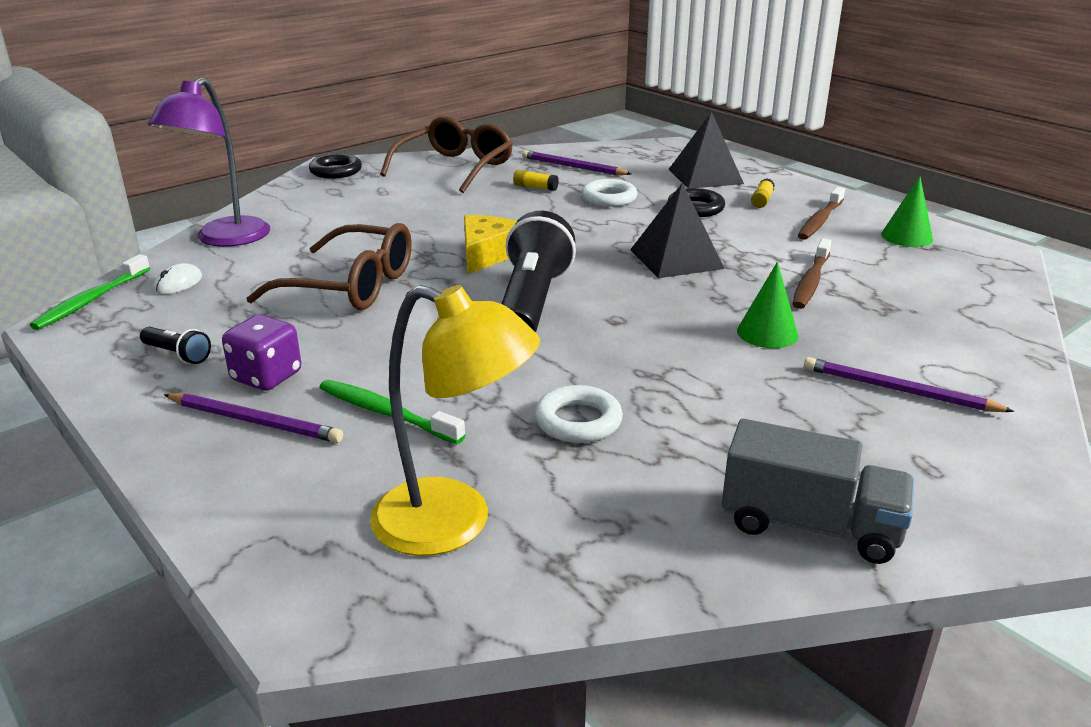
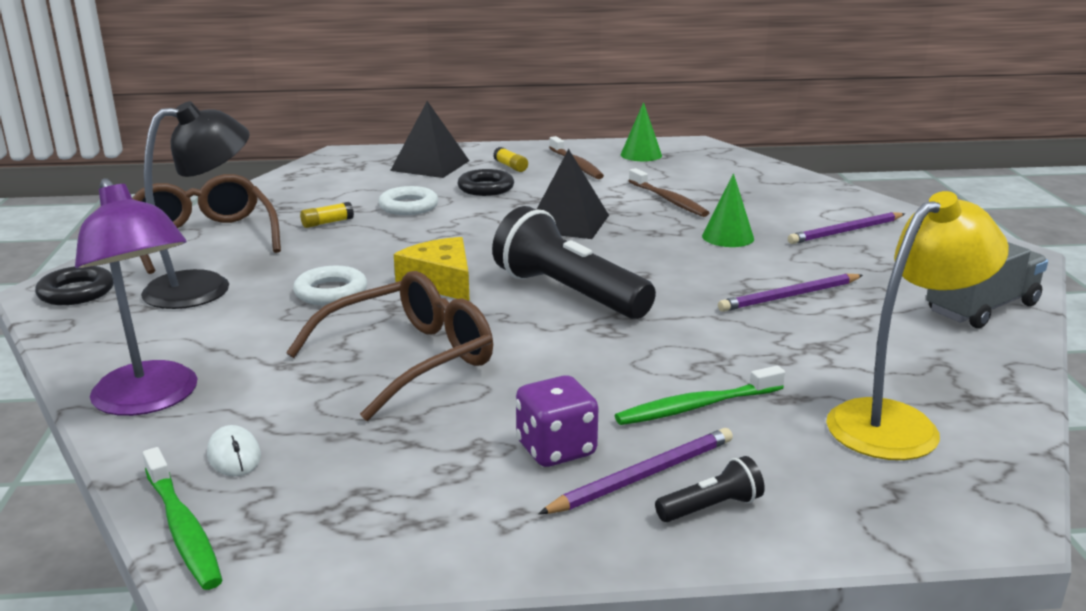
camera: 55 degrees left, 5 degrees down
(177, 355) = (435, 492): black flashlight -> black flashlight (711, 507)
(384, 195) = (205, 287): none -> black lamp
(573, 167) = (312, 196): purple pencil -> purple pencil (790, 296)
(578, 421) = (789, 335): white ring -> white ring (331, 292)

